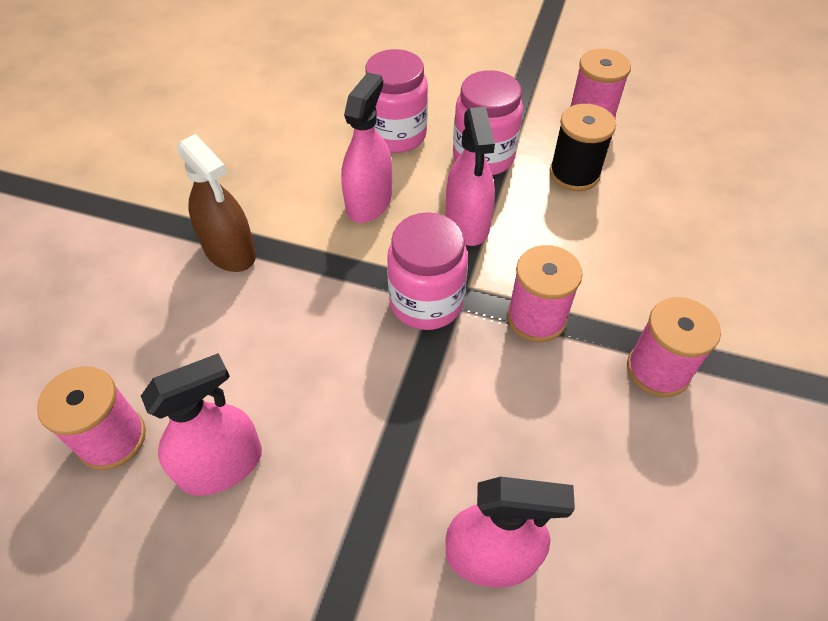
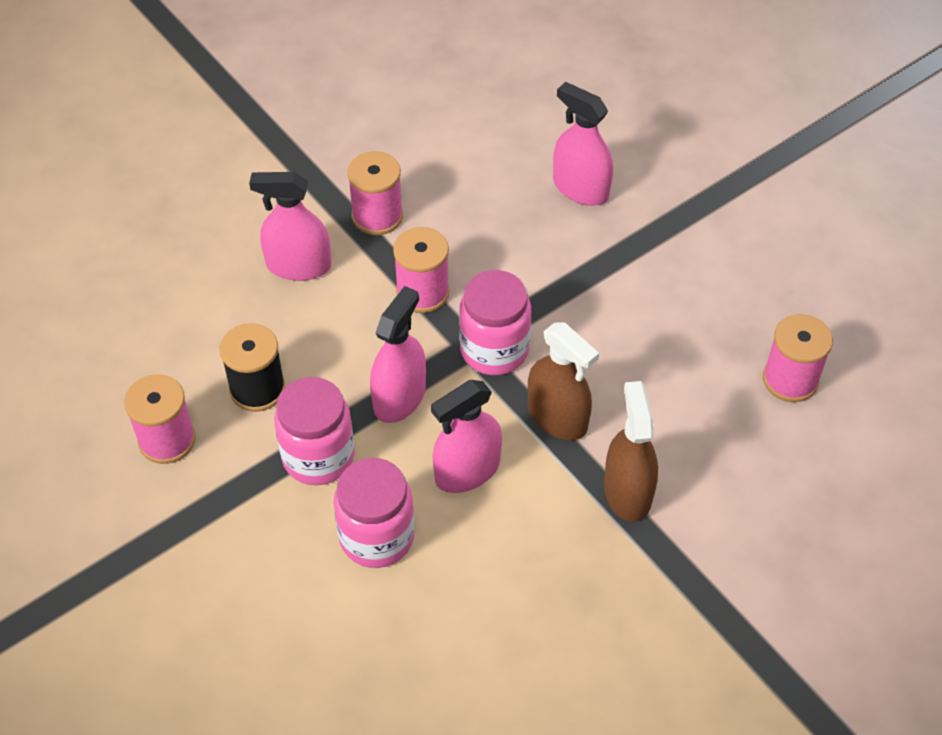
camera: 145 degrees left, 0 degrees up
(221, 465) = (718, 321): pink spray bottle -> pink spray bottle (298, 265)
(327, 276) = (557, 417): none -> brown spray bottle

